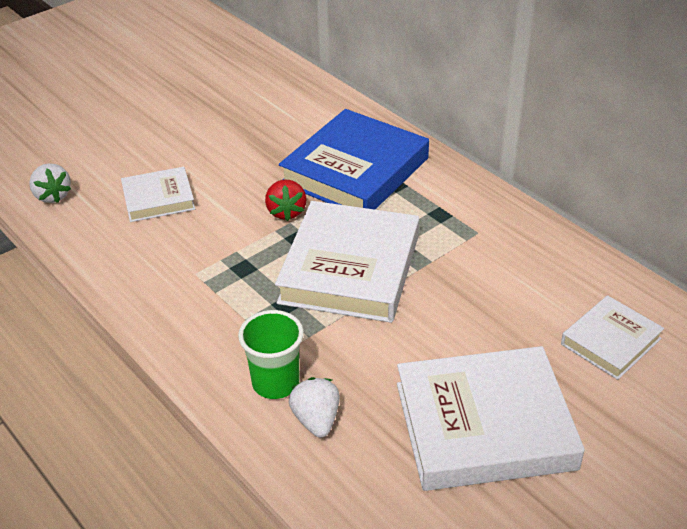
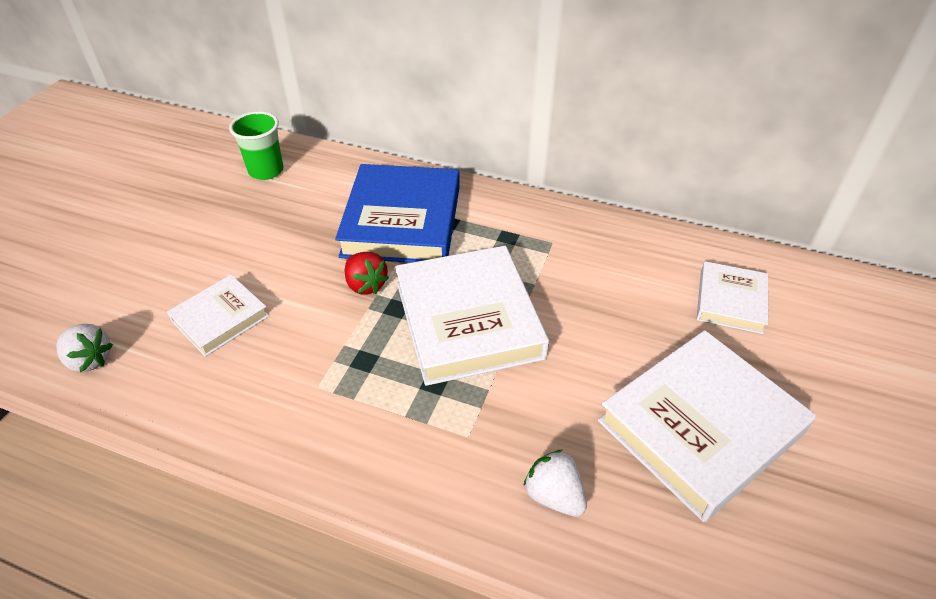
camera: 30 degrees left, 5 degrees up
(275, 383) = (486, 473): green cup -> green cup (266, 171)

